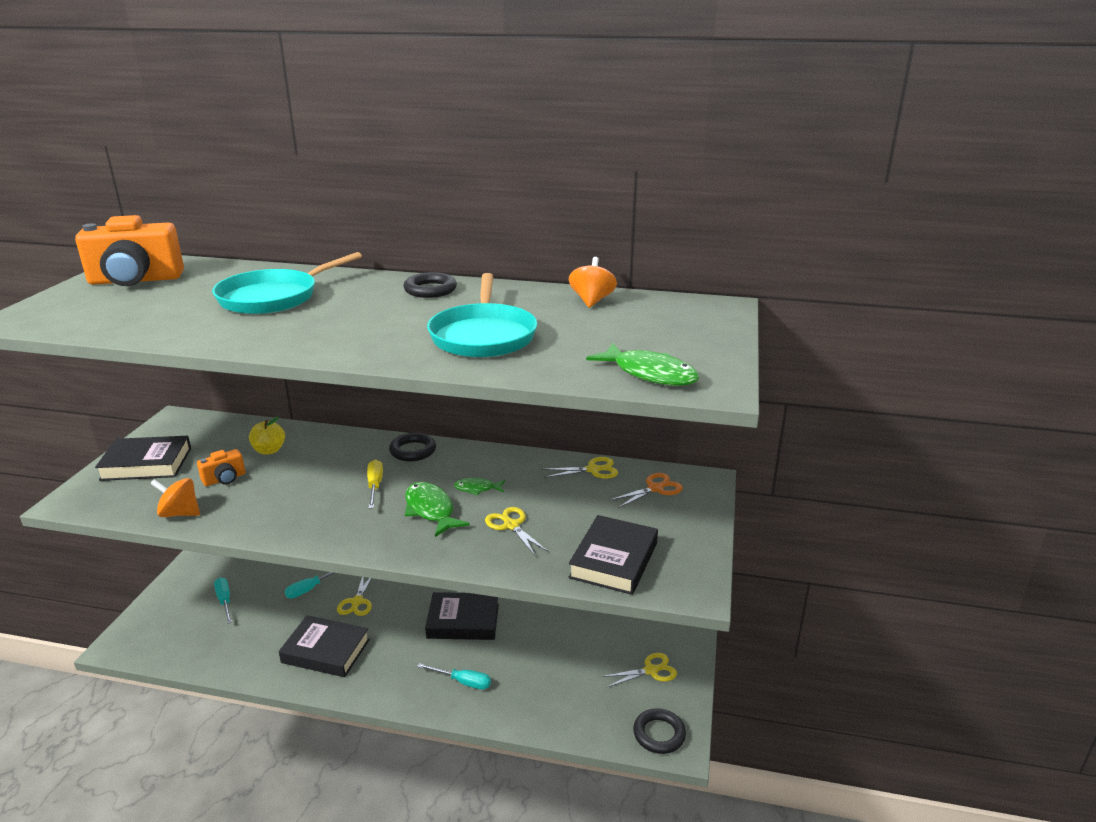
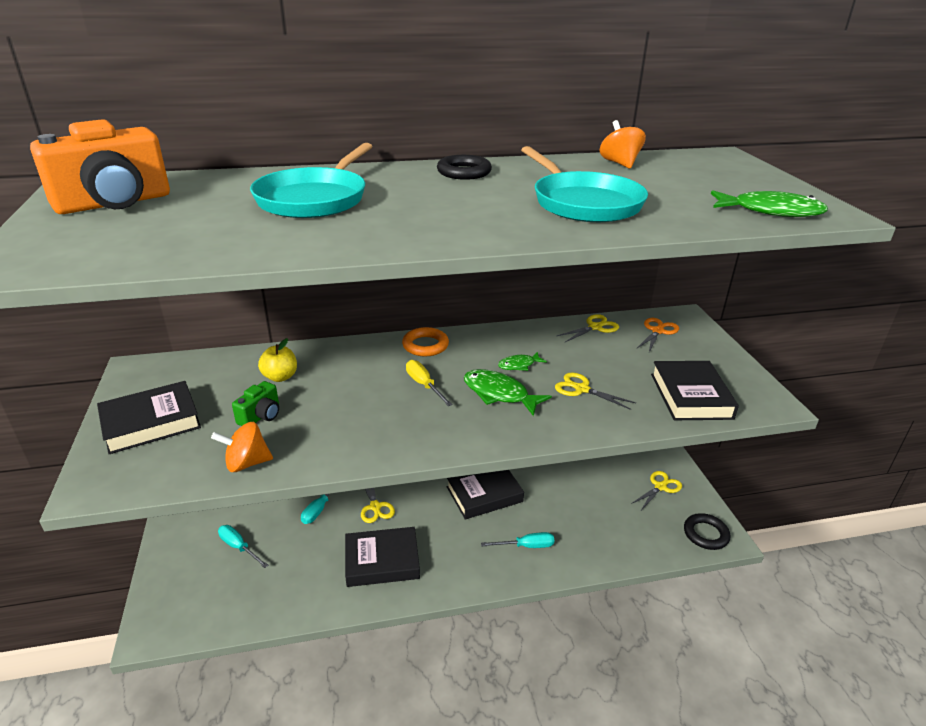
camera: 25 degrees left, 5 degrees up
(224, 479) = (261, 416): orange camera -> green camera
(413, 451) = (425, 345): black ring -> orange ring

